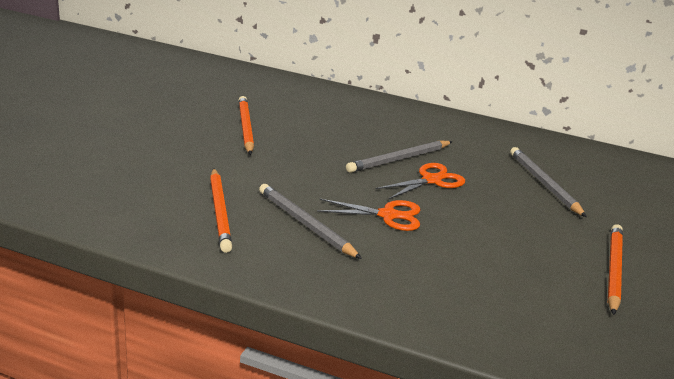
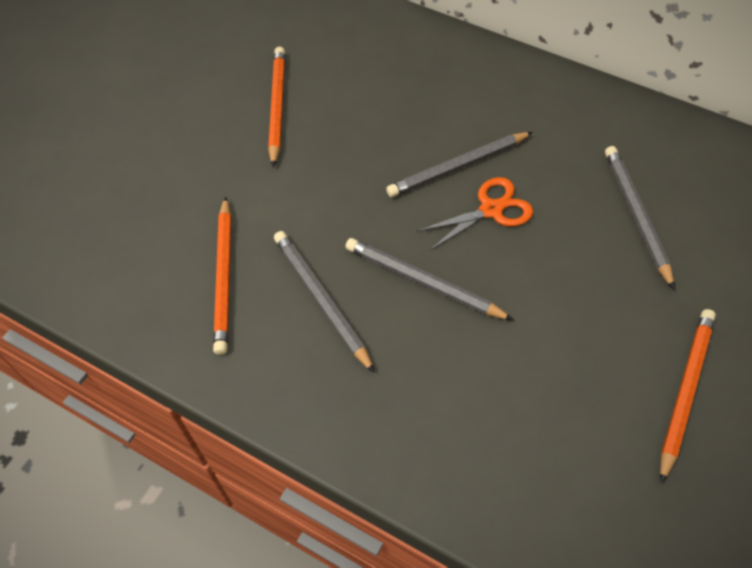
camera: 10 degrees right, 30 degrees up
(388, 215) = (423, 282): orange scissors -> grey pencil

